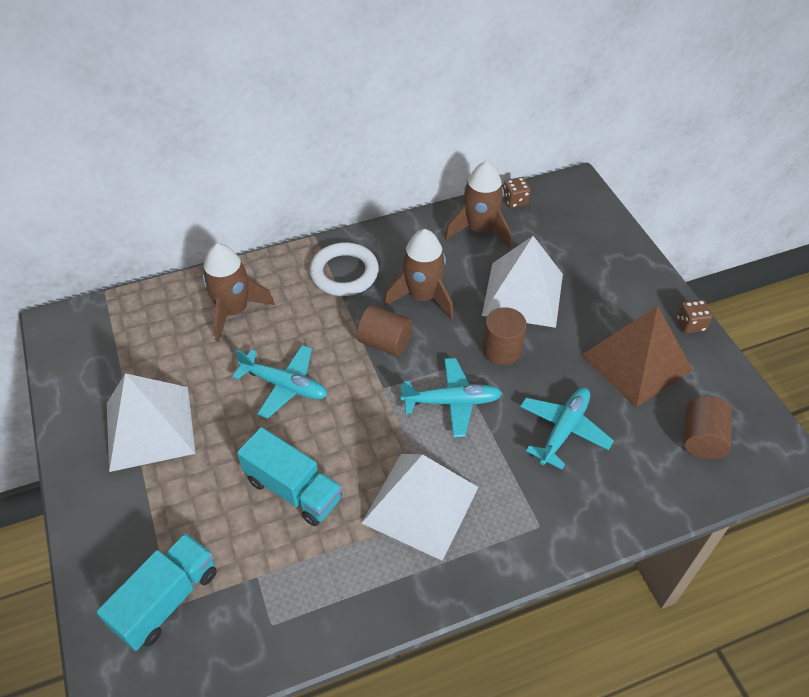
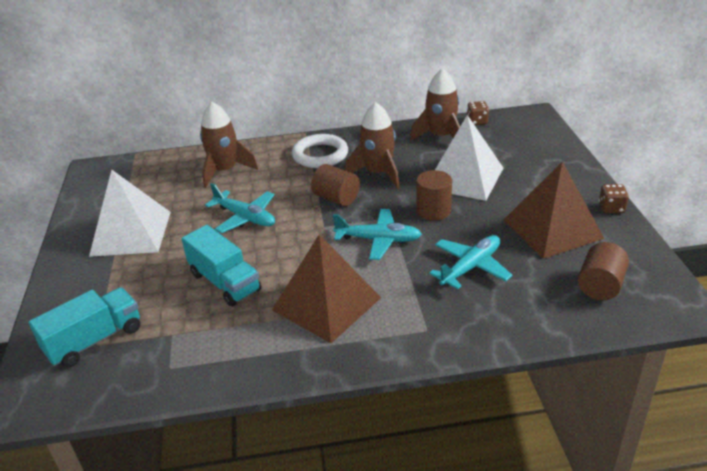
camera: 15 degrees right, 15 degrees down
(420, 504) = (326, 303): white pyramid -> brown pyramid

